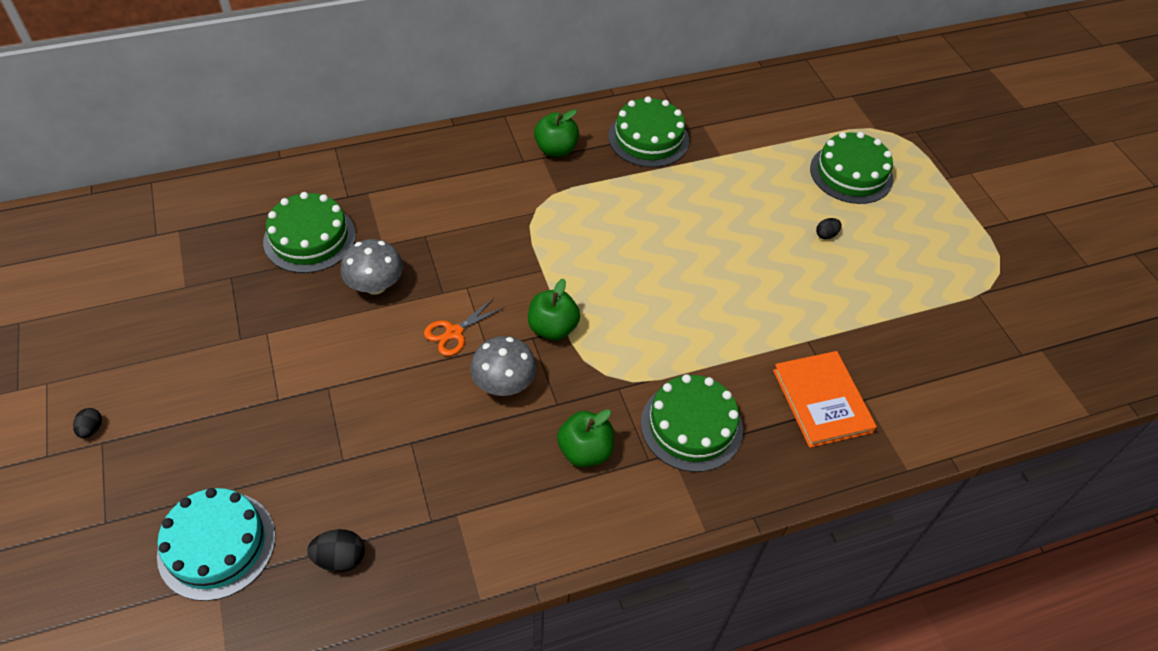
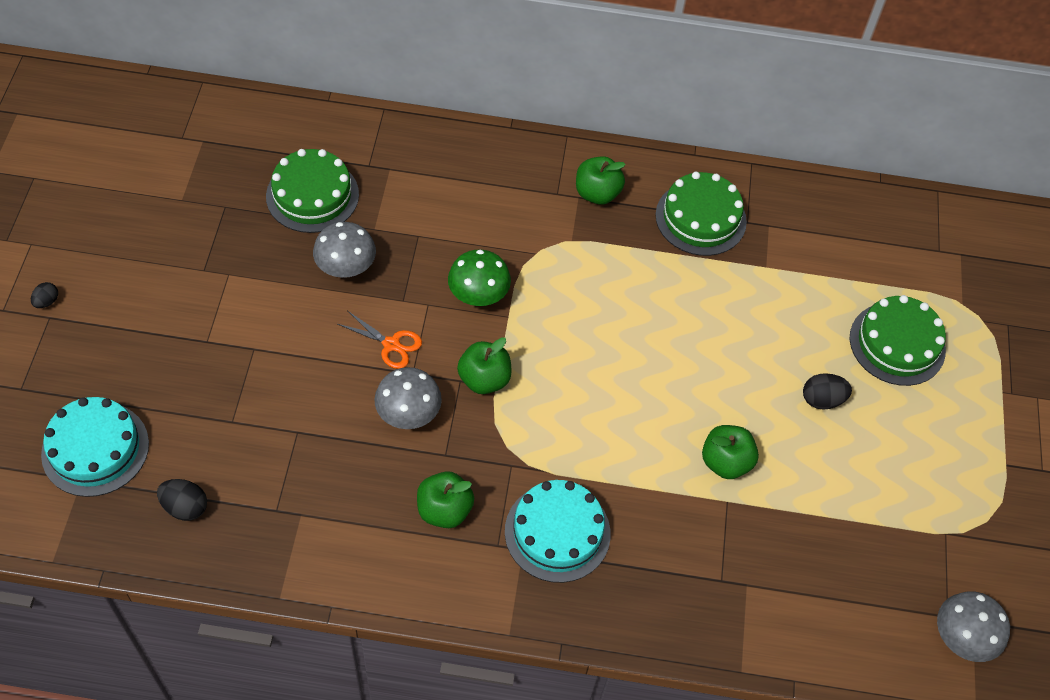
camera: 25 degrees right, 5 degrees up
(454, 332) = (391, 344): orange scissors -> orange scissors turned 135 degrees counterclockwise
(506, 263) = (478, 295): none -> green mushroom
(691, 426) = (557, 532): green cake -> turquoise cake
(787, 311) = (725, 462): none -> green apple
(822, 401) = (701, 566): orange book -> none
(826, 235) = (822, 400): black egg -> black egg, size x1.57
(1043, 366) = (962, 637): none -> grey mushroom

